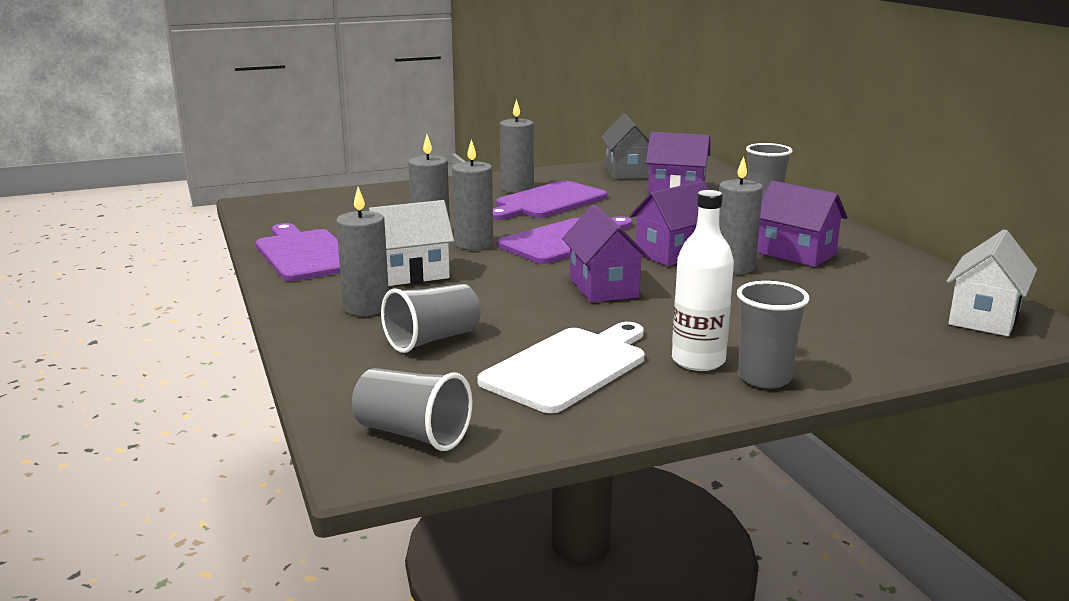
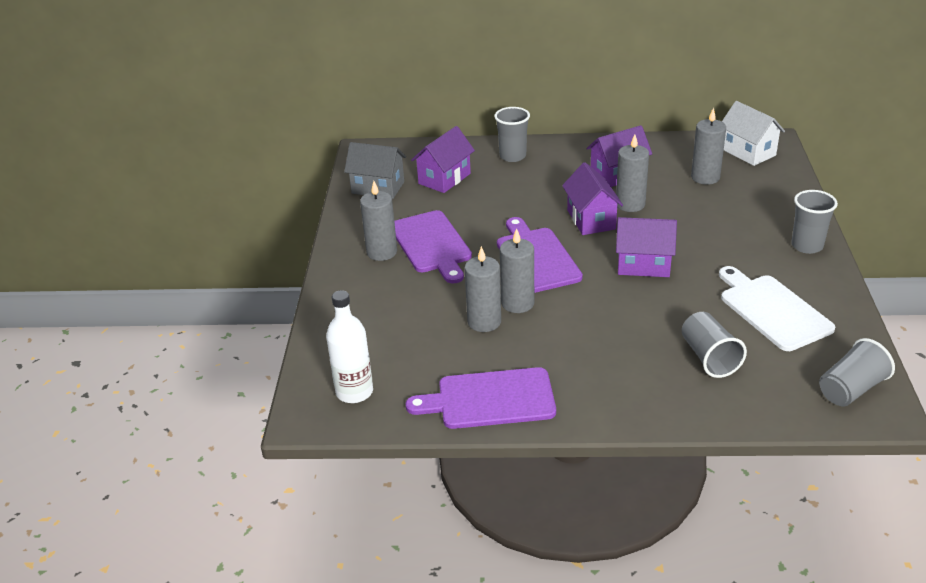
camera: 65 degrees left, 15 degrees up
(366, 307) = (635, 380): grey candle -> grey candle (705, 177)
(410, 274) = (572, 347): white house -> none
(698, 361) = (777, 261): white bottle -> white bottle (354, 392)

